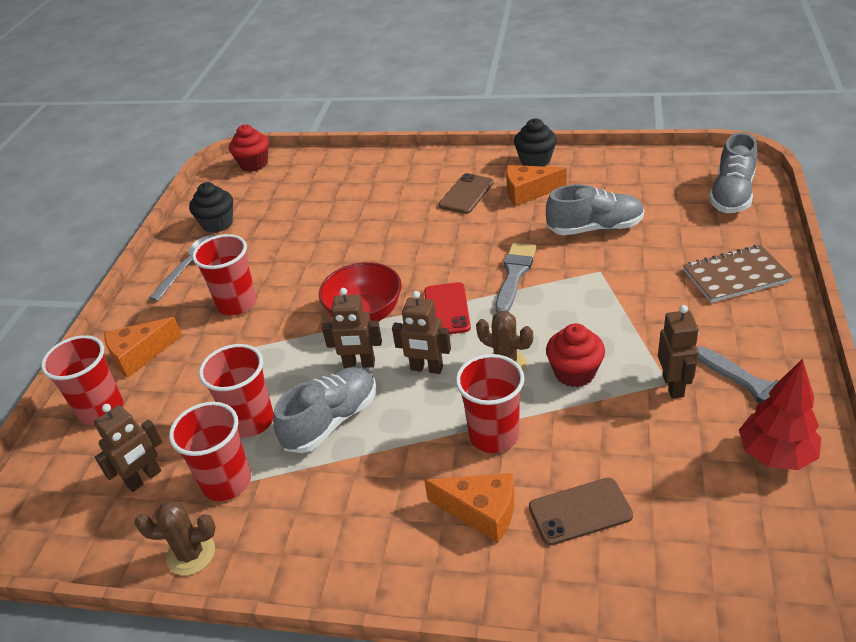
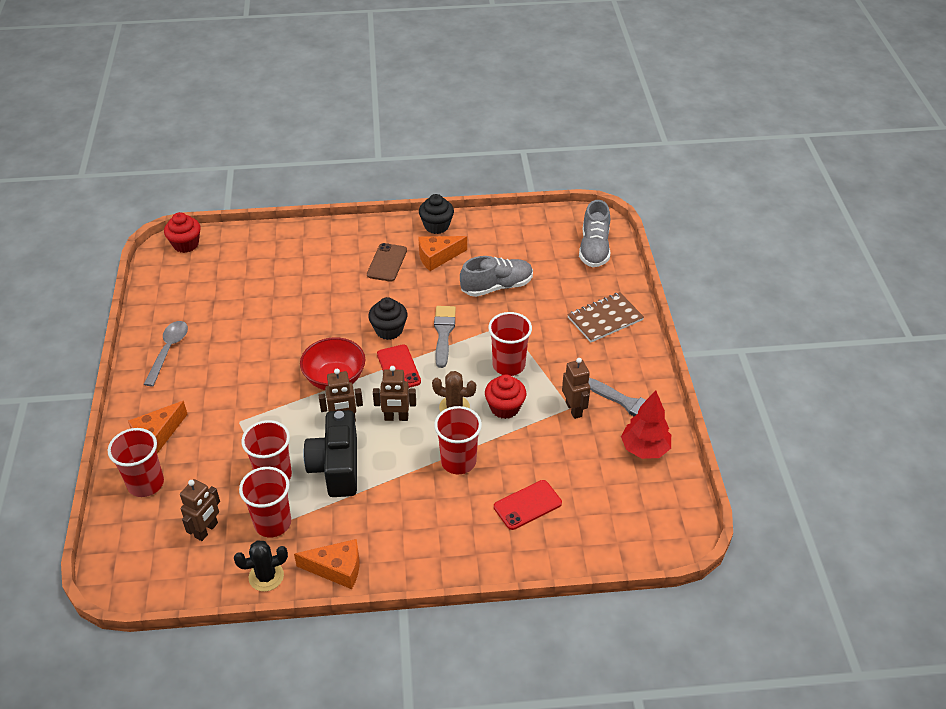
camera: 20 degrees left, 5 degrees up
(191, 554) = (266, 576): brown cactus -> black cactus
(217, 223) = (176, 308): black cupcake -> black cupcake (389, 330)
(237, 304) = (224, 381): red cup -> red cup (508, 365)
(331, 421) = (336, 467): grey shoe -> black camera
(481, 511) = (462, 515): orange cheese -> orange cheese (337, 569)
(580, 511) = (527, 505): brown phone -> red phone

